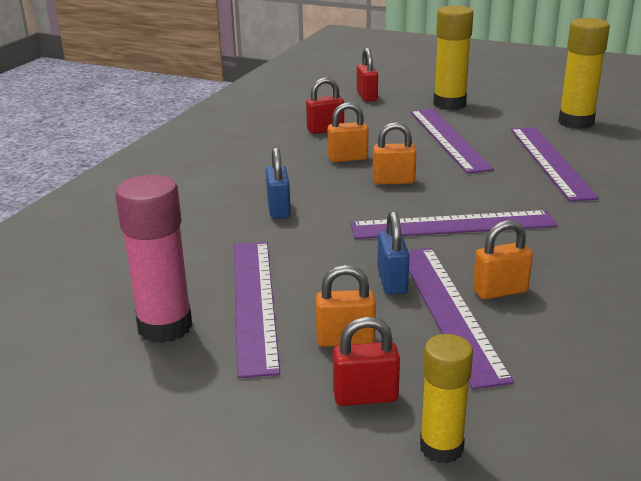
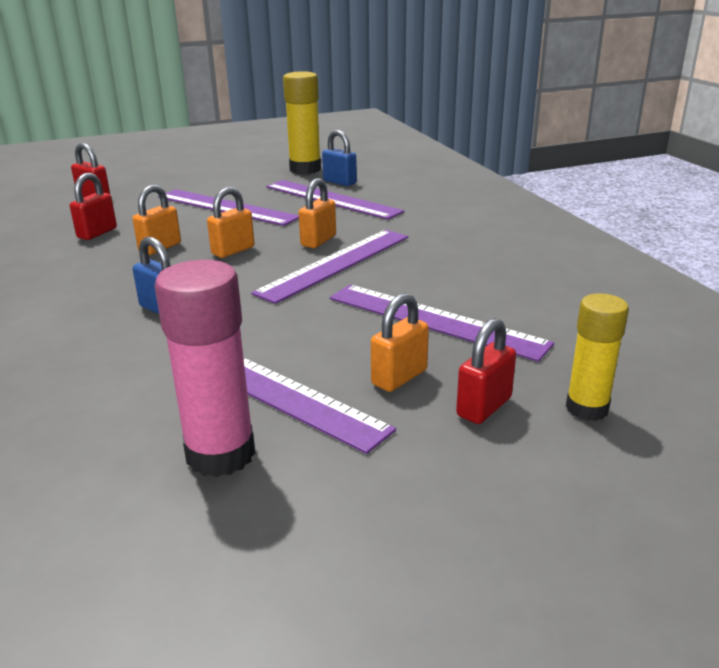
camera: 45 degrees left, 0 degrees up
(392, 282) = (360, 320): blue padlock -> blue padlock (339, 182)
(449, 104) = (183, 183): yellow glue stick -> none
(500, 291) = (444, 292): orange padlock -> orange padlock (318, 241)

